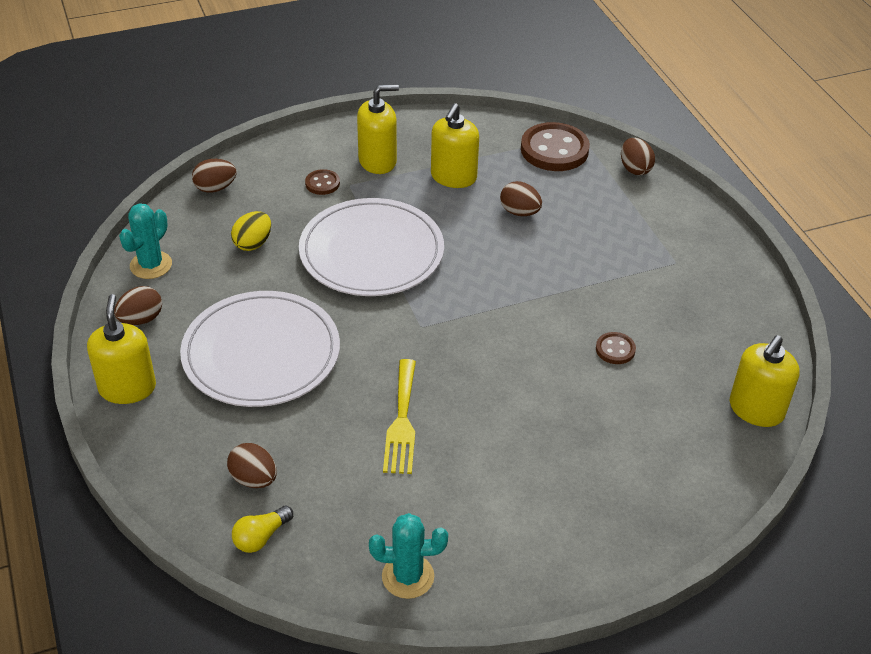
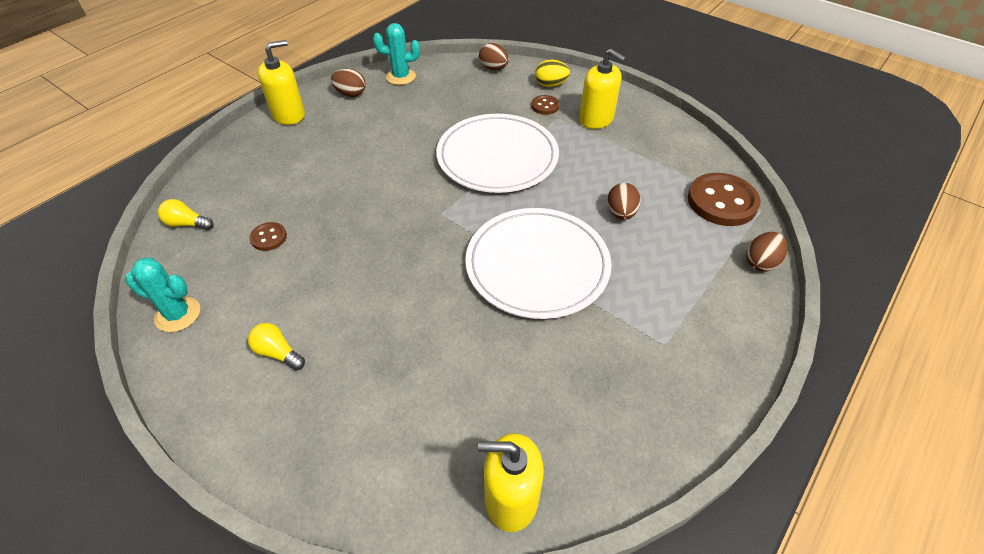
camera: 60 degrees right, 5 degrees up
(253, 243) = (456, 104): yellow egg -> yellow egg (551, 85)
(254, 479) = (238, 198): brown egg -> none
(261, 353) = (356, 152): white plate -> white plate (537, 265)
(401, 422) = (333, 245): yellow fork -> none
(408, 576) = (178, 314): turquoise cactus -> turquoise cactus turned 45 degrees counterclockwise
(453, 177) = (621, 161): yellow soap dispenser -> none
(518, 508) = (278, 353): none -> yellow light bulb
(615, 349) = (508, 344): brown button -> brown button (269, 237)

